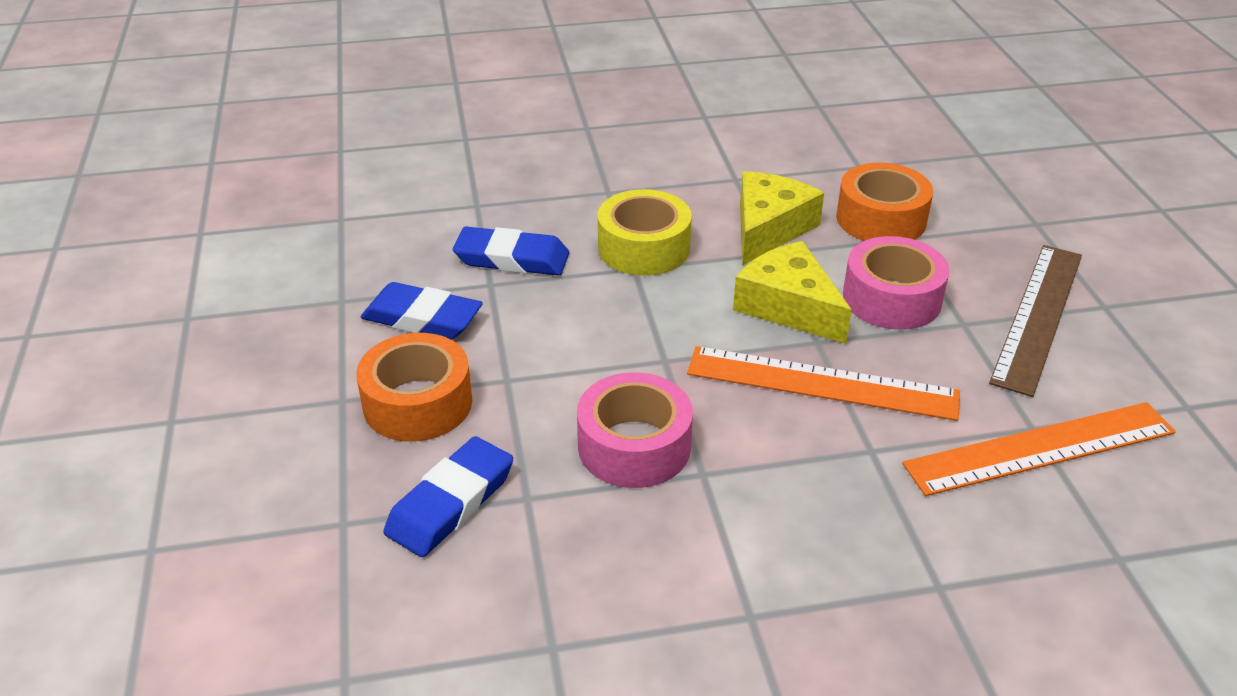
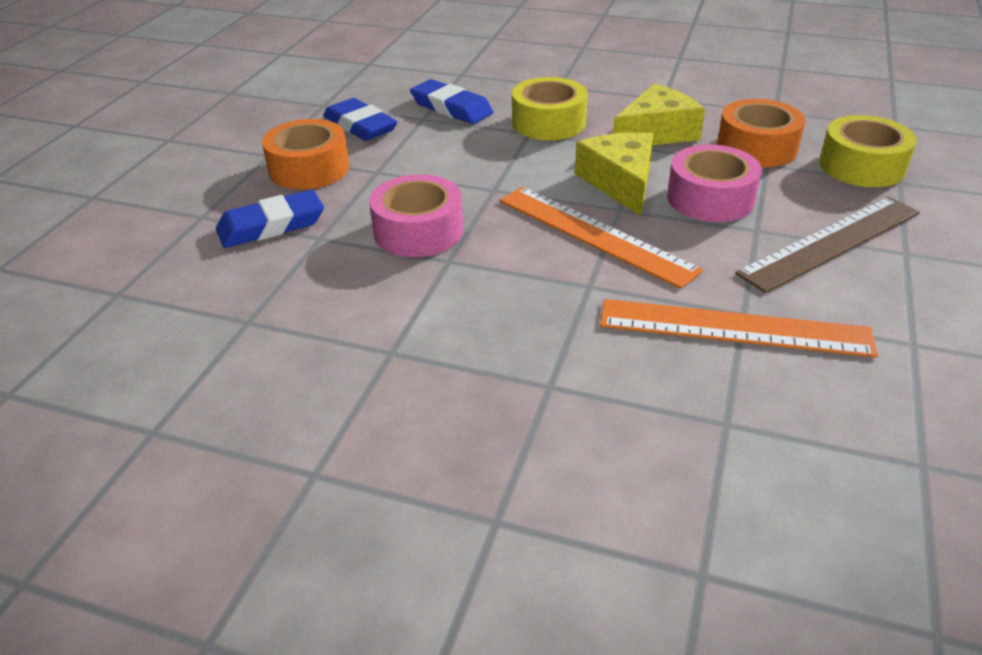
camera: 30 degrees right, 0 degrees up
(991, 214) = (861, 166): none -> yellow tape

